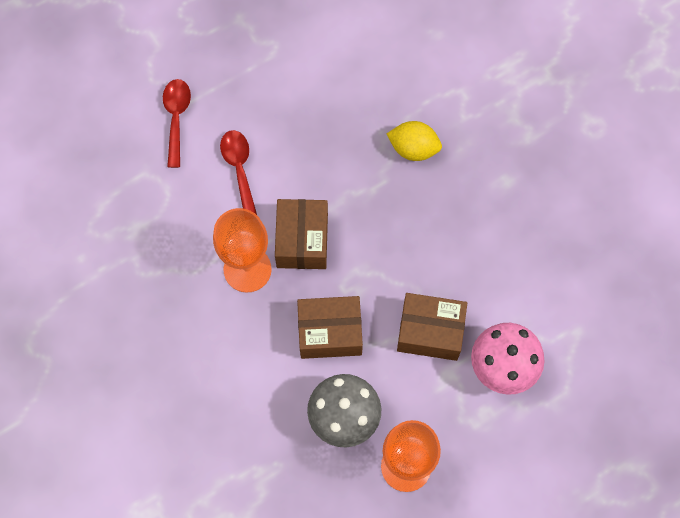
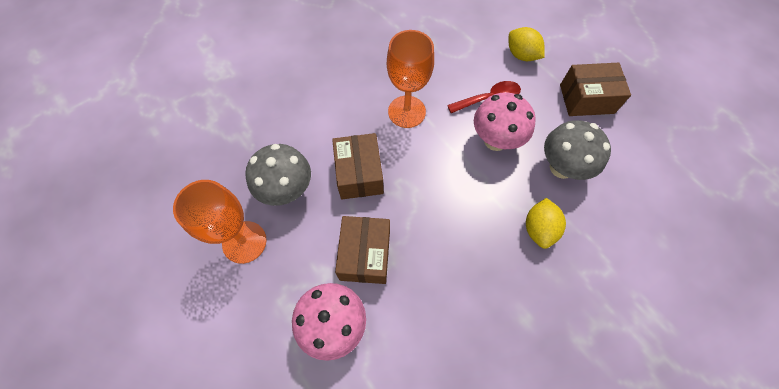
camera: 85 degrees right, 5 degrees down
(176, 118) = (521, 55): red spoon -> yellow lemon
(300, 172) = (495, 140): none -> pink mushroom
(302, 240) = (436, 147): brown box -> brown box (586, 99)
(342, 109) = (561, 167): none -> grey mushroom

